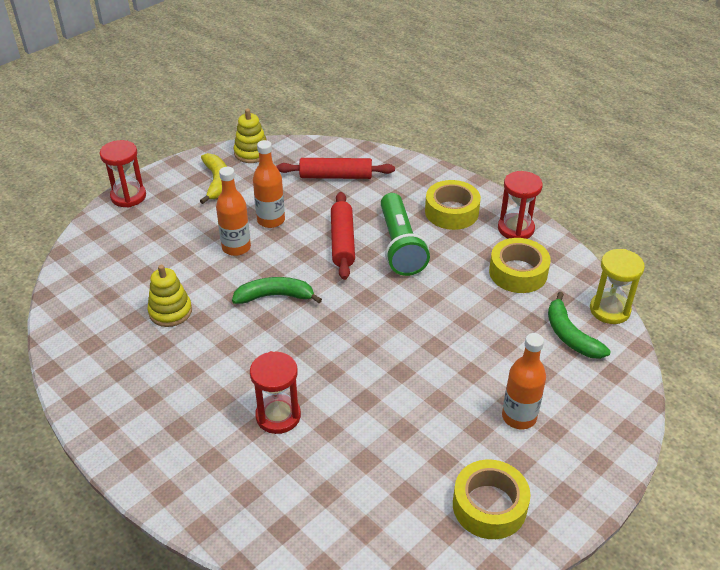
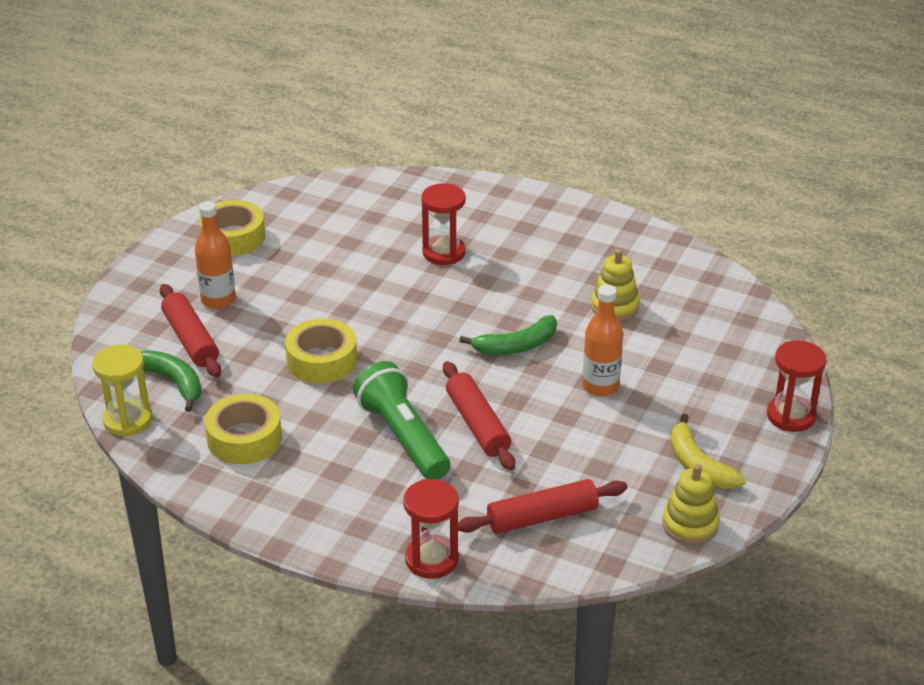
camera: 160 degrees right, 5 degrees down
(271, 220) = (585, 430): orange bottle -> none
(451, 212) = (353, 501): yellow tape -> yellow tape (322, 360)
(515, 229) = (258, 498): red hourglass -> red hourglass (432, 559)
(551, 376) = (190, 339): none -> red rolling pin

